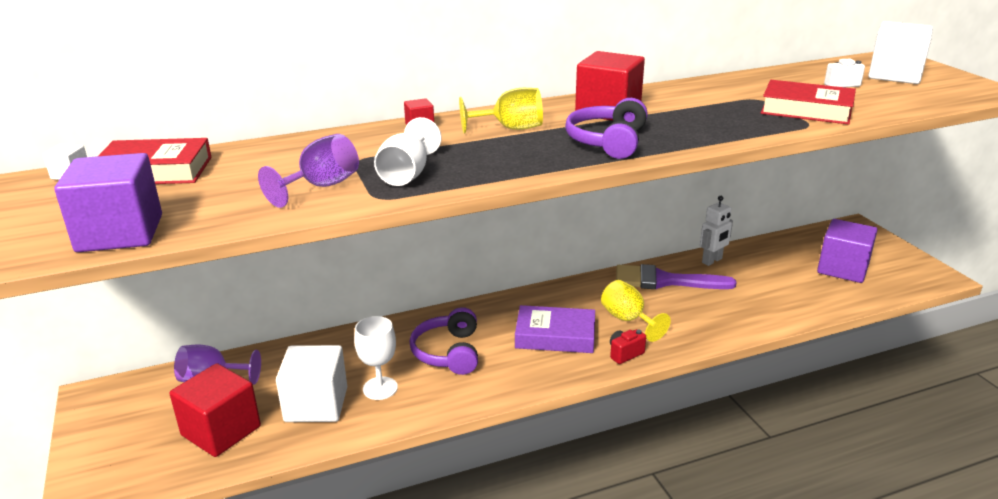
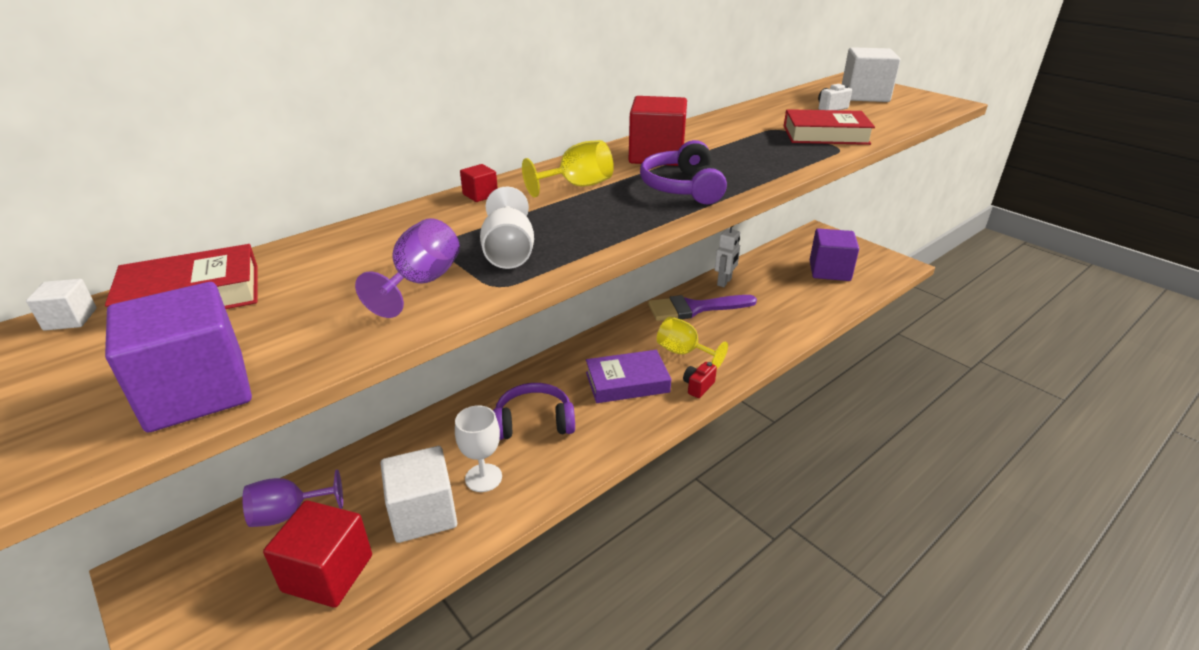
camera: 20 degrees left, 5 degrees up
(448, 352) = (534, 422): purple headphones -> purple headphones turned 105 degrees clockwise

